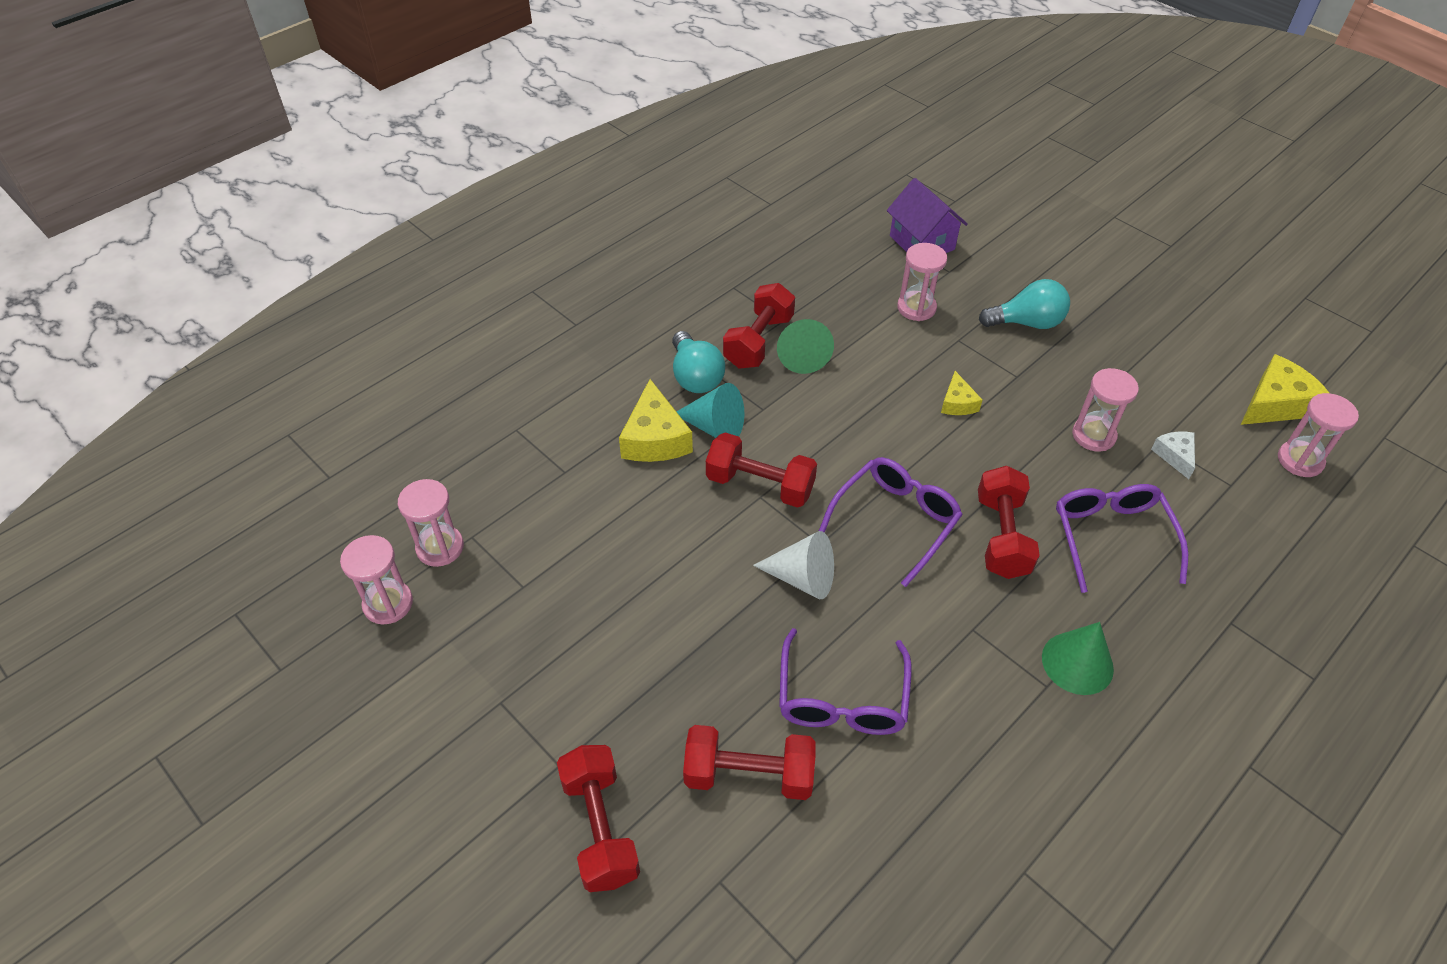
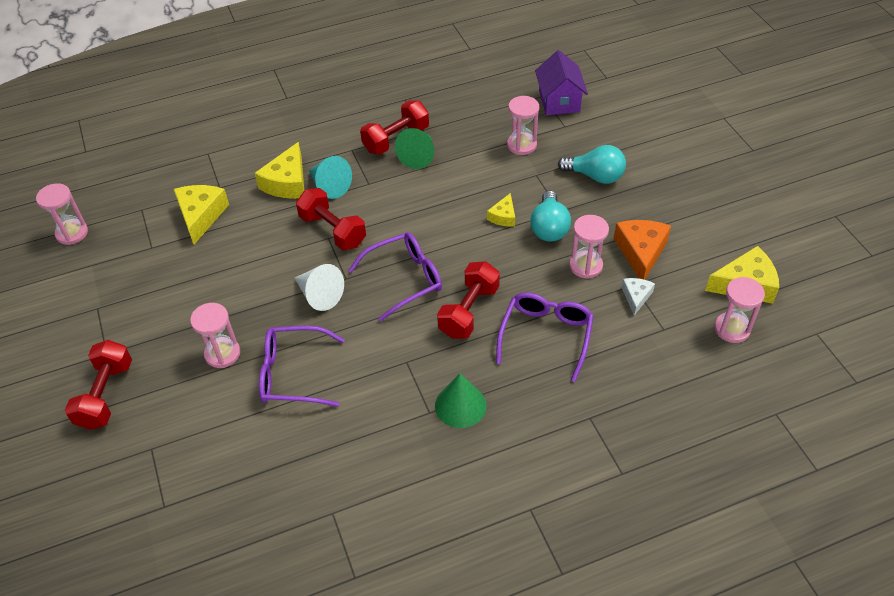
camera: 25 degrees right, 0 degrees up
(440, 547) = (120, 210): pink hourglass -> pink hourglass (222, 353)
(565, 520) = (201, 216): none -> yellow cheese
(695, 377) = (339, 151): turquoise light bulb -> turquoise light bulb (549, 228)
(748, 775) = (207, 397): red dumbbell -> none
(842, 698) = (293, 374): purple glasses -> purple glasses turned 60 degrees clockwise
(1141, 400) = (640, 252): none -> orange cheese

